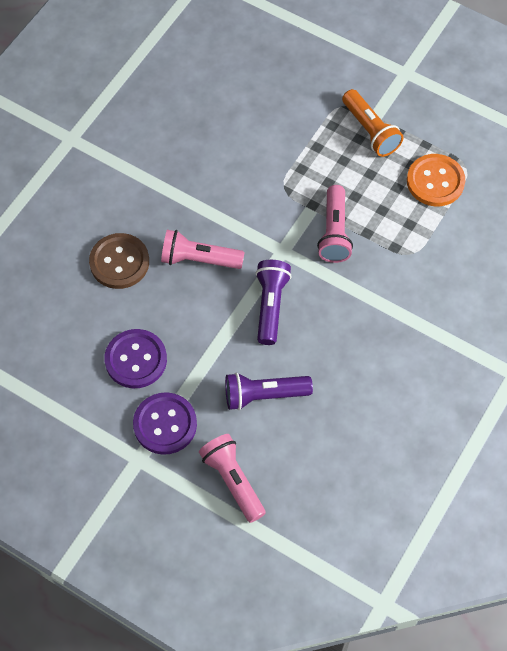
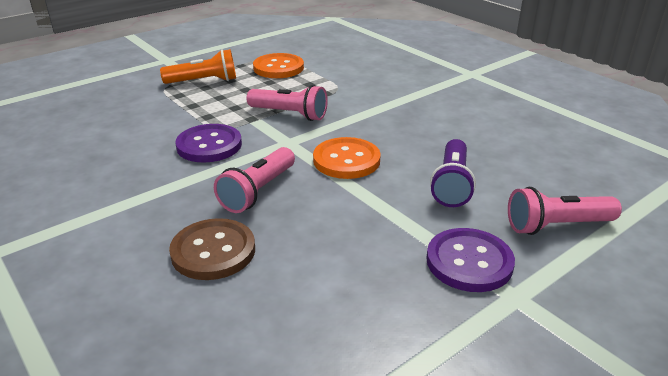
camera: 70 degrees left, 30 degrees down
(136, 360) = (365, 267): purple button -> purple button (209, 145)
(270, 306) = (346, 160): purple flashlight -> orange button

